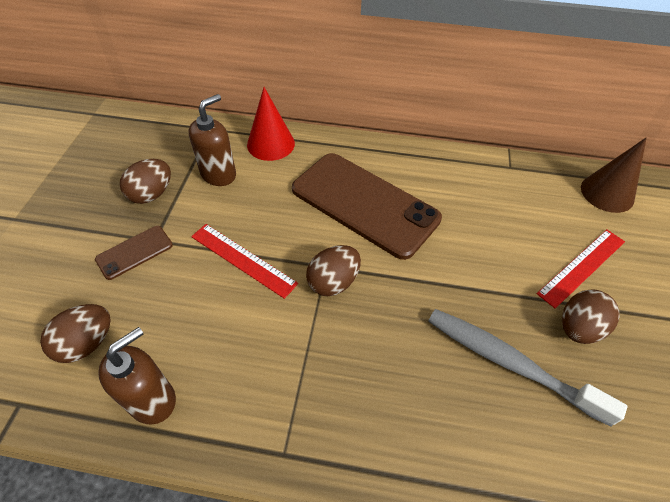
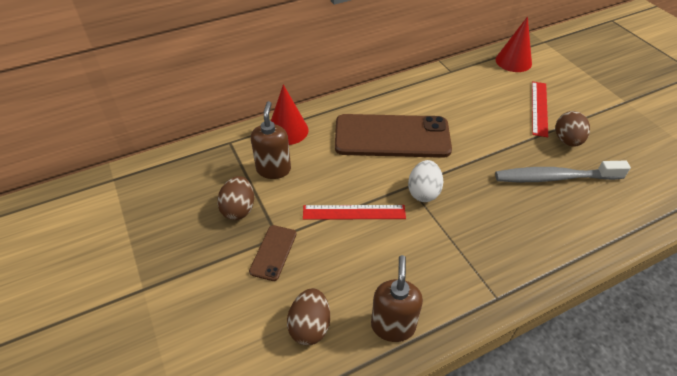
camera: 35 degrees left, 5 degrees down
(333, 282) = (423, 192): brown egg -> white egg
(607, 193) = (513, 61): brown cone -> red cone

